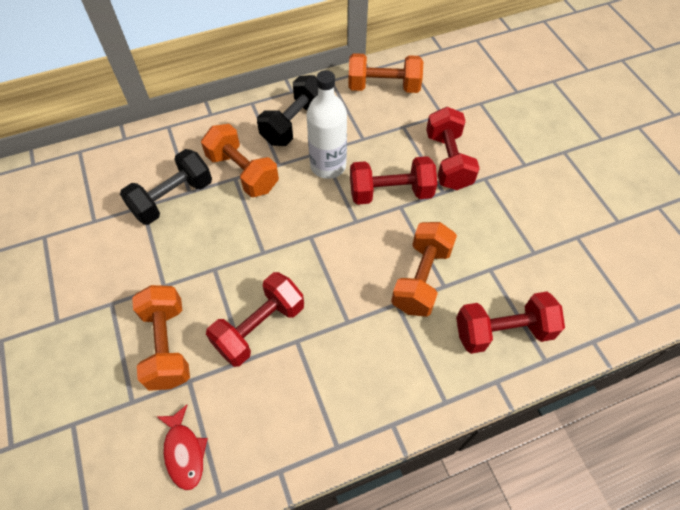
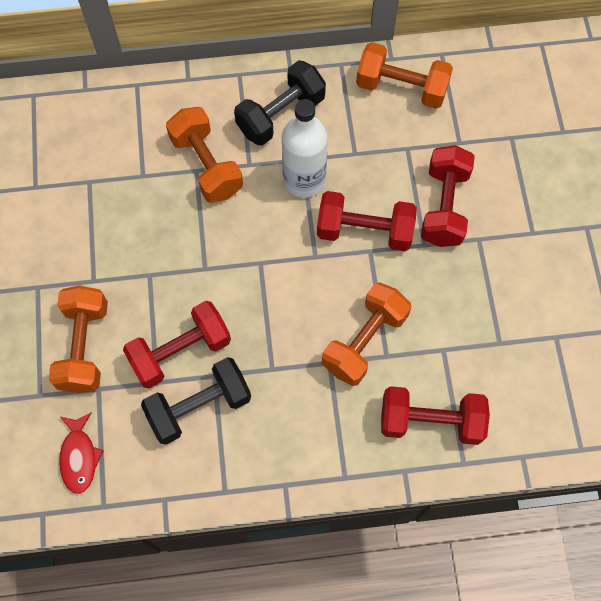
camera: 15 degrees right, 10 degrees up
(172, 198) = (123, 179): black dumbbell -> black dumbbell (199, 406)

